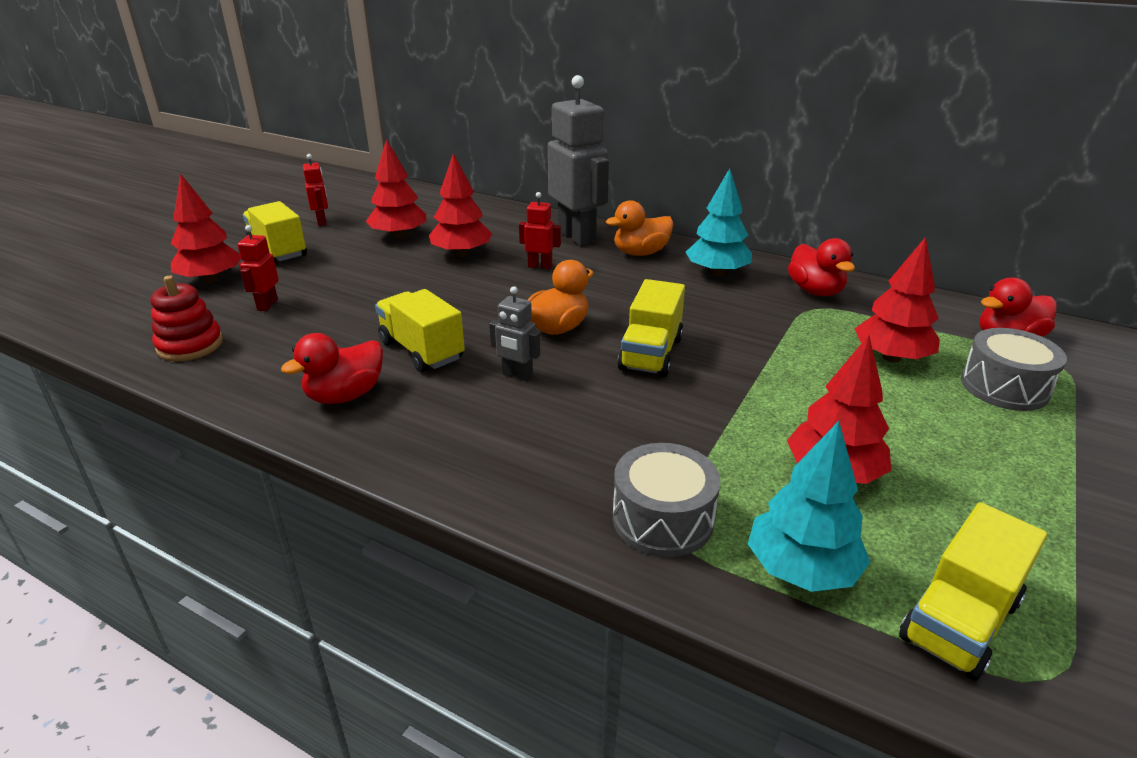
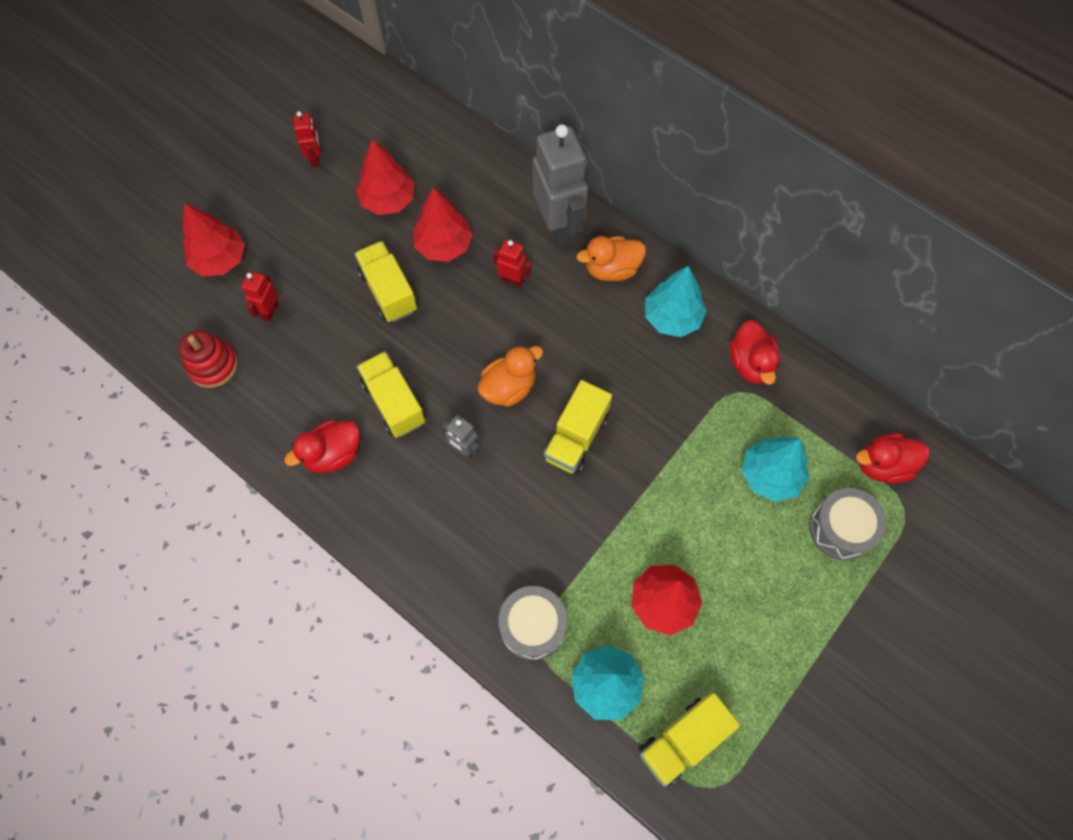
camera: 10 degrees right, 35 degrees up
(278, 251) = (275, 214): yellow truck -> yellow truck (388, 291)
(891, 357) = (770, 475): red tree -> turquoise tree

